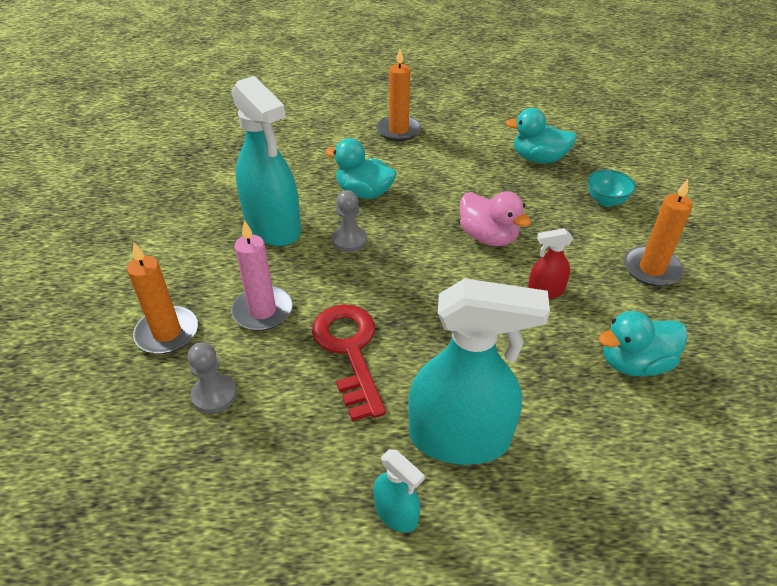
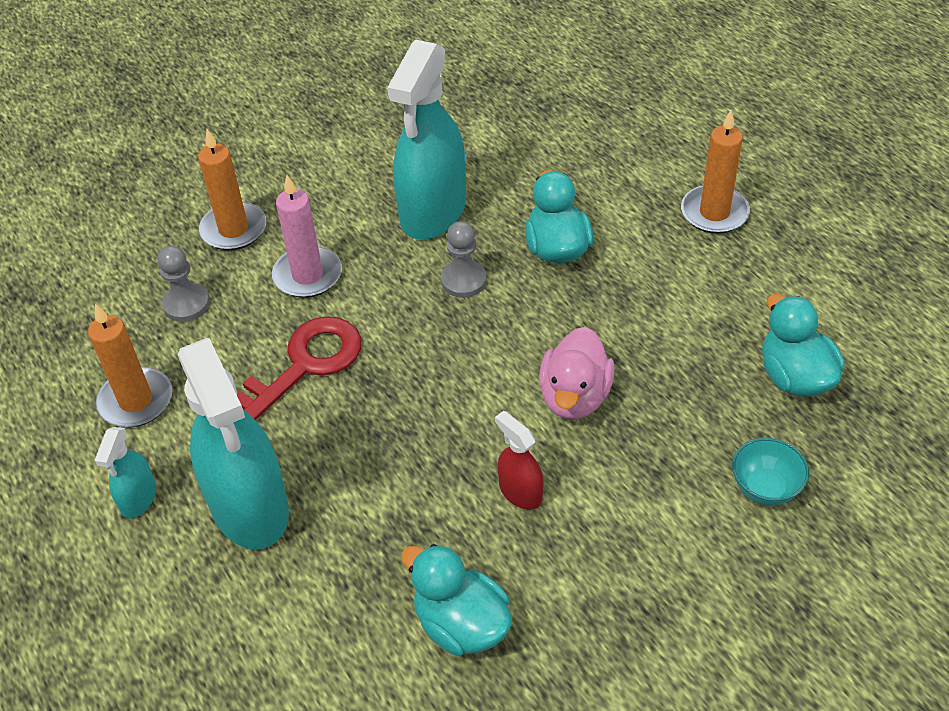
camera: 60 degrees right, 5 degrees up
(651, 269) = (655, 588): orange candle -> orange candle (136, 401)

